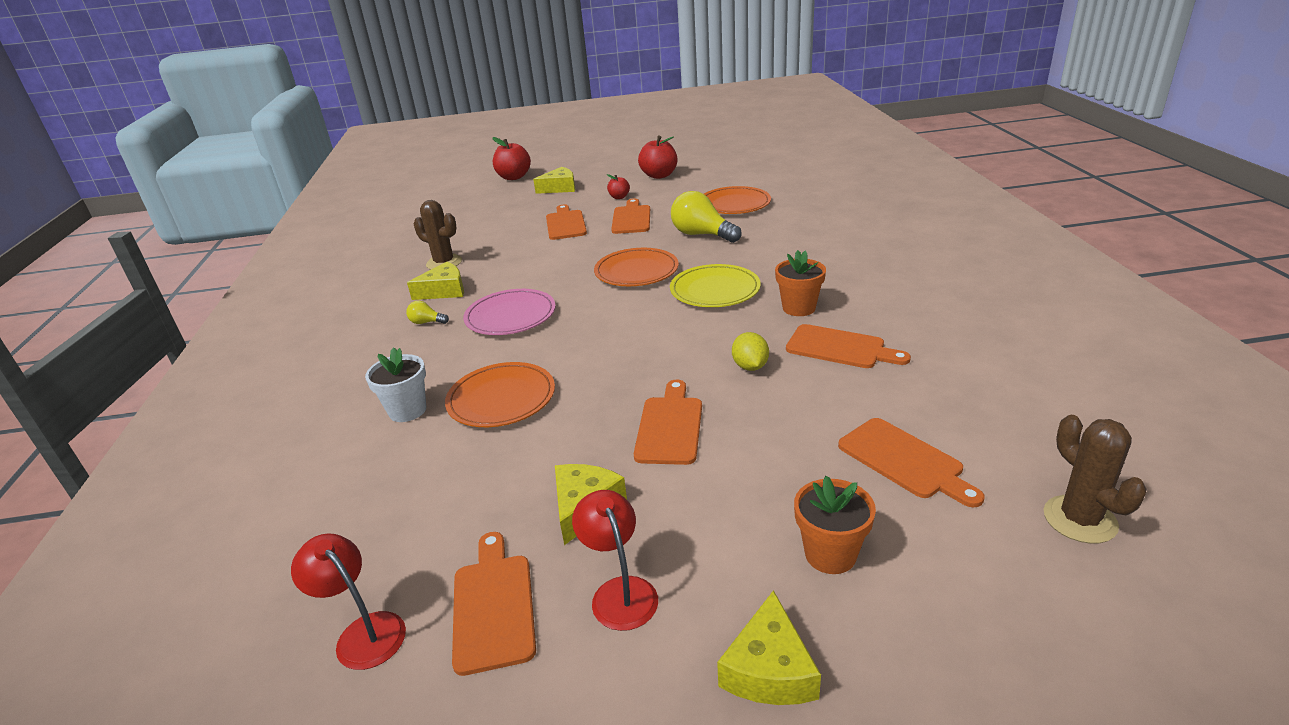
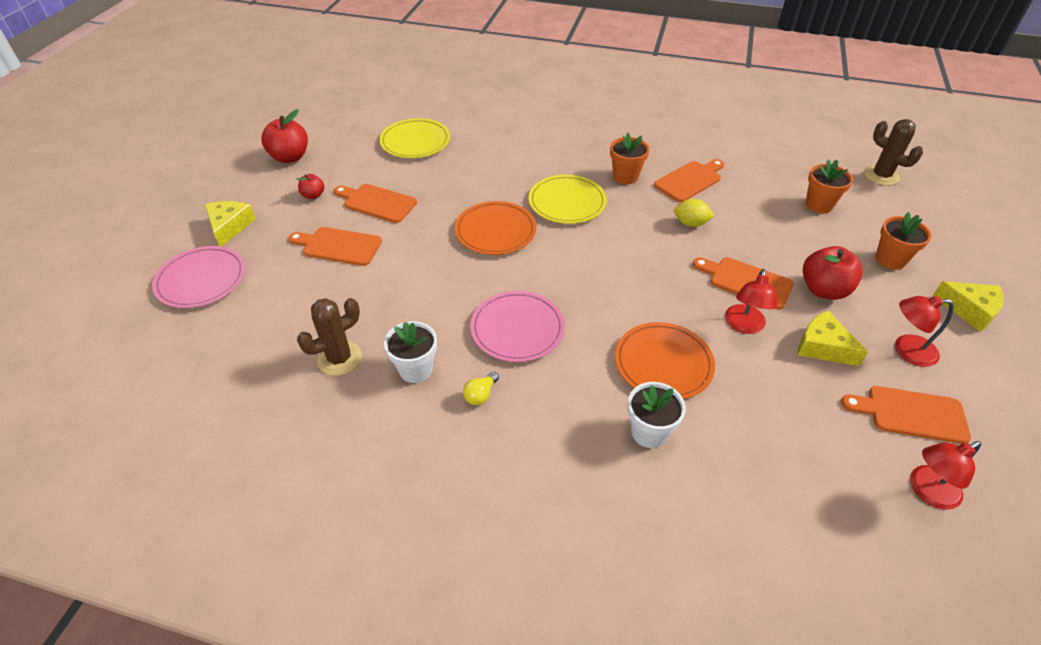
camera: 70 degrees left, 15 degrees up
(444, 291) = (415, 369): yellow cheese -> white flower pot
(499, 200) = (201, 280): none -> pink plate
(514, 177) = (138, 253): red apple -> red apple (823, 290)
(588, 439) = (744, 326): none -> red lamp
(702, 235) = (459, 177): yellow light bulb -> none
(734, 204) = (415, 142): orange plate -> yellow plate
(904, 461) = (819, 205): orange cutting board -> orange flower pot
(1079, 519) = (881, 176): brown cactus -> brown cactus turned 45 degrees clockwise

